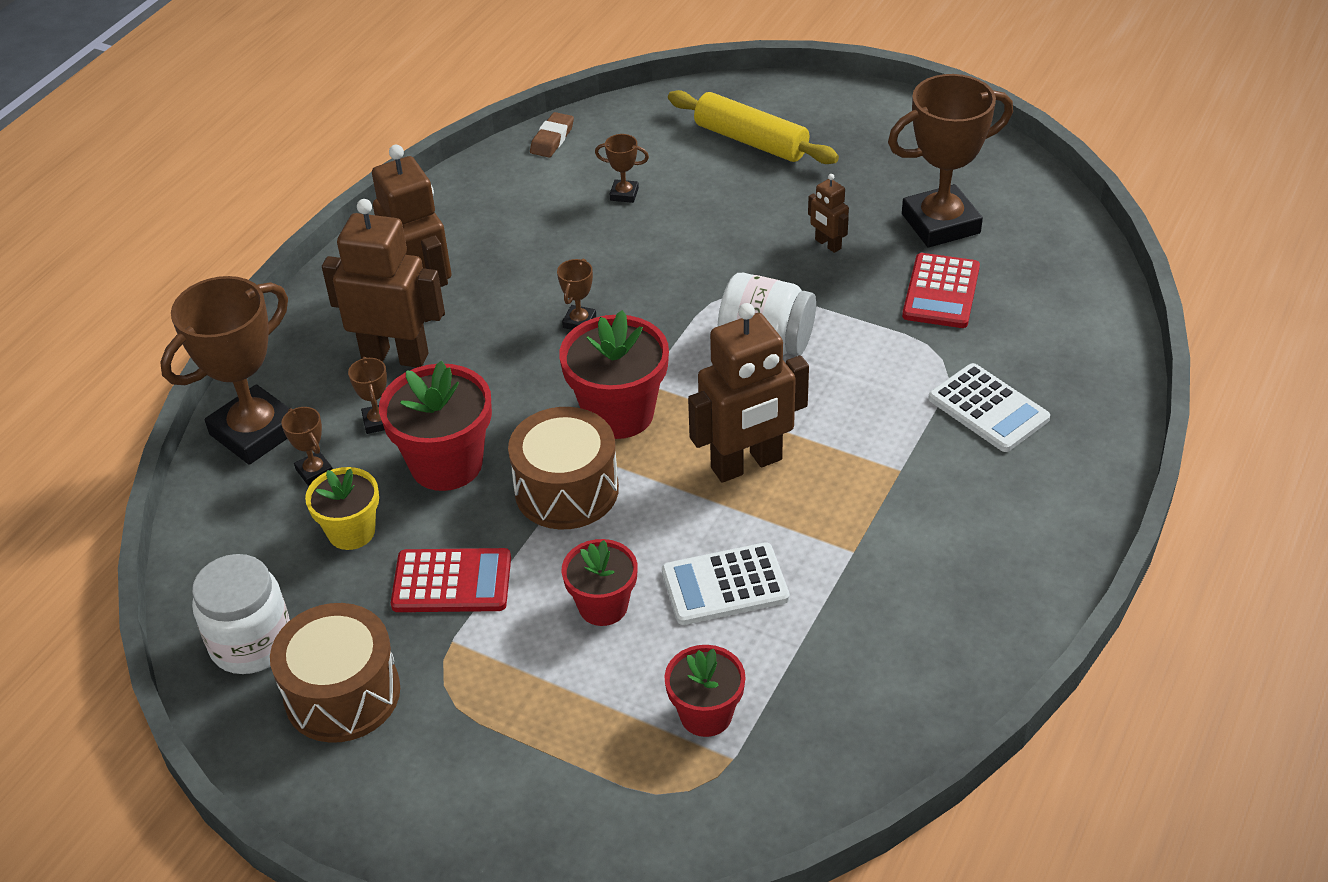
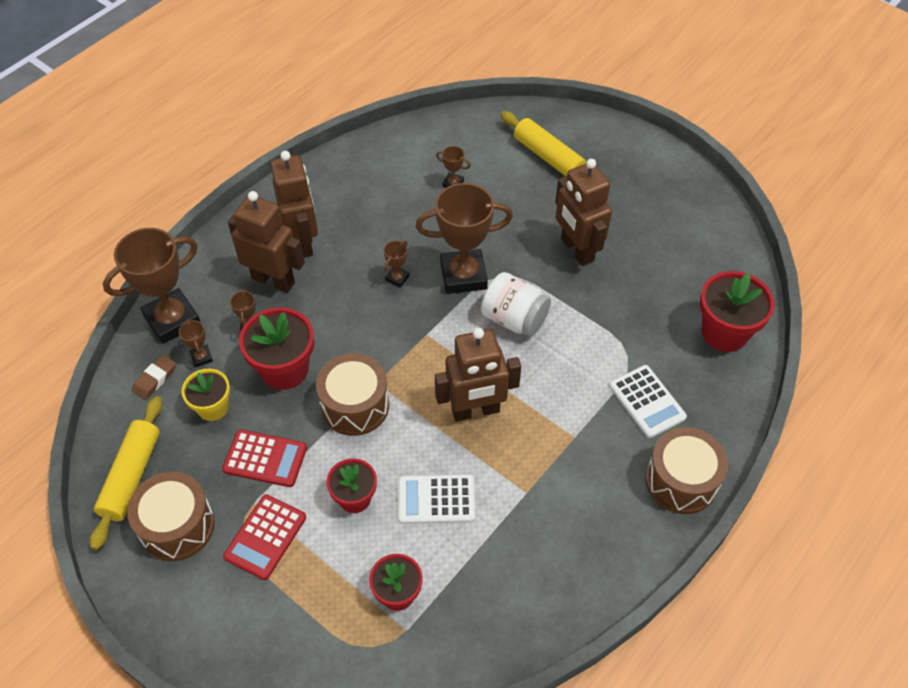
camera: 10 degrees right, 10 degrees up
(251, 643) = (131, 476): white jar -> yellow rolling pin
(552, 139) = (417, 131): brown eraser -> brown eraser (155, 379)
(618, 413) = (403, 354): red flower pot -> red flower pot (724, 332)
(827, 244) = (576, 250): brown robot -> brown robot, size x2.14
(940, 223) = (657, 248): brown trophy -> brown trophy (463, 275)
(941, 292) = (642, 303): red calculator -> red calculator (265, 537)
(1068, 495) = (681, 481): none -> brown drum

